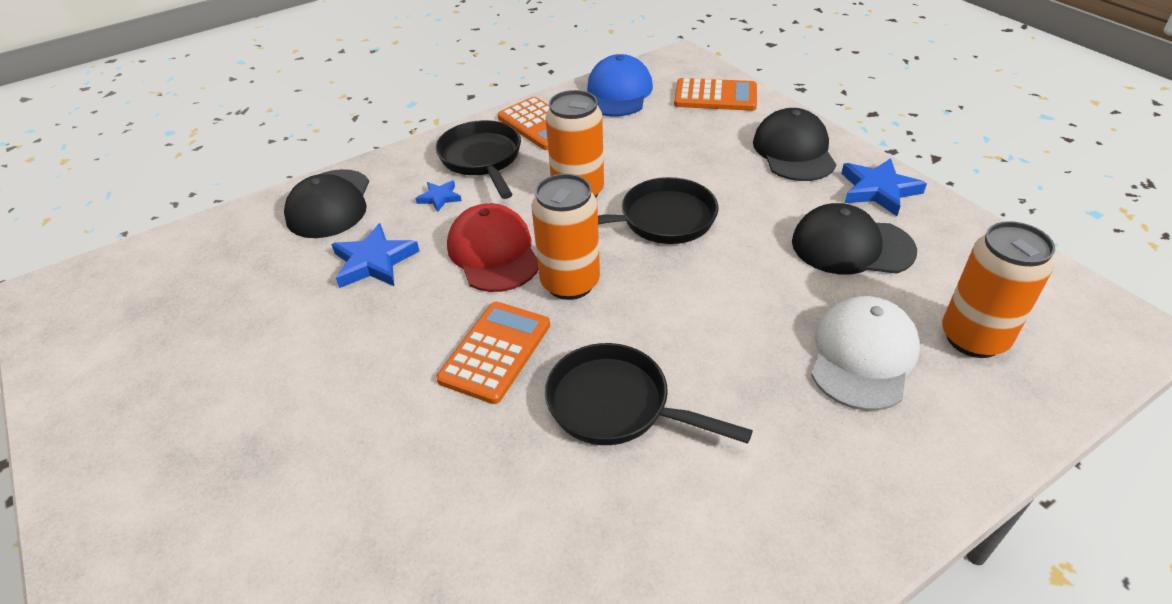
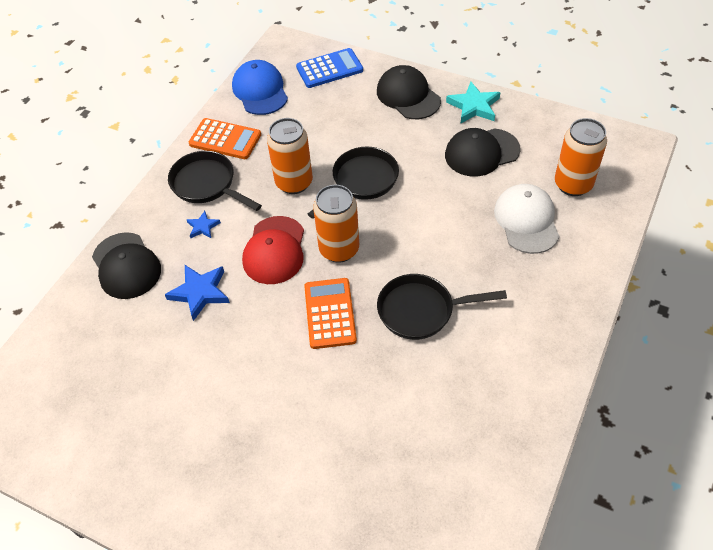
camera: 30 degrees left, 10 degrees up
(493, 252) = (274, 250): red cap -> red cap turned 120 degrees counterclockwise
(715, 96) = (329, 69): orange calculator -> blue calculator
(878, 190) = (474, 106): blue star -> turquoise star

